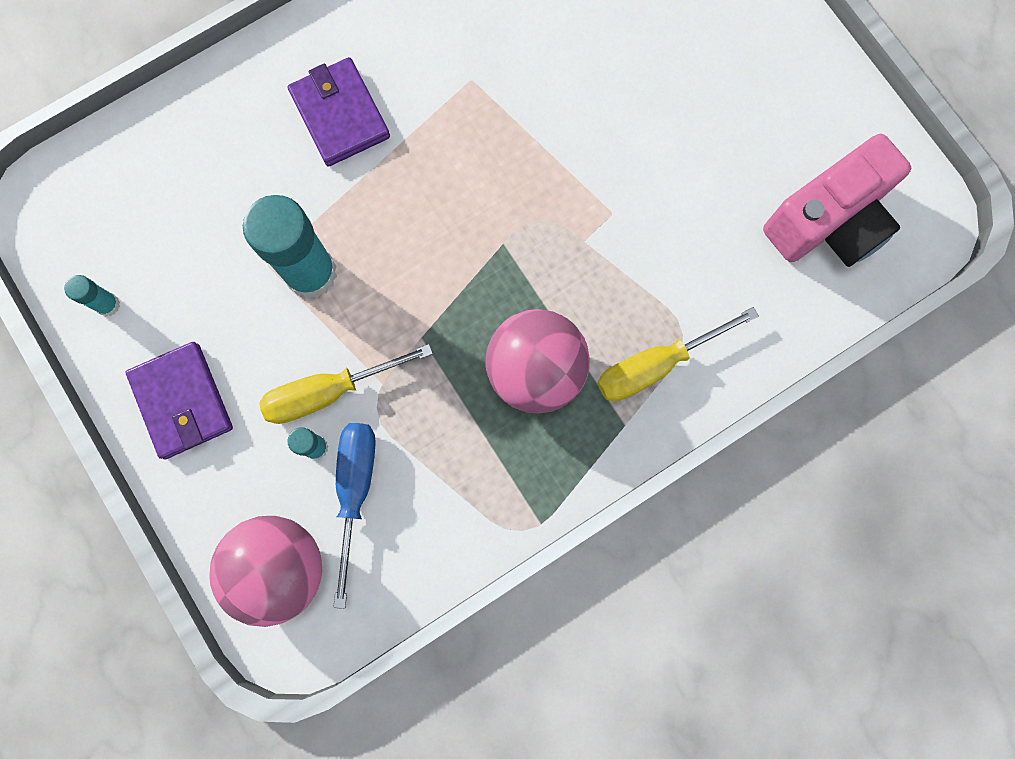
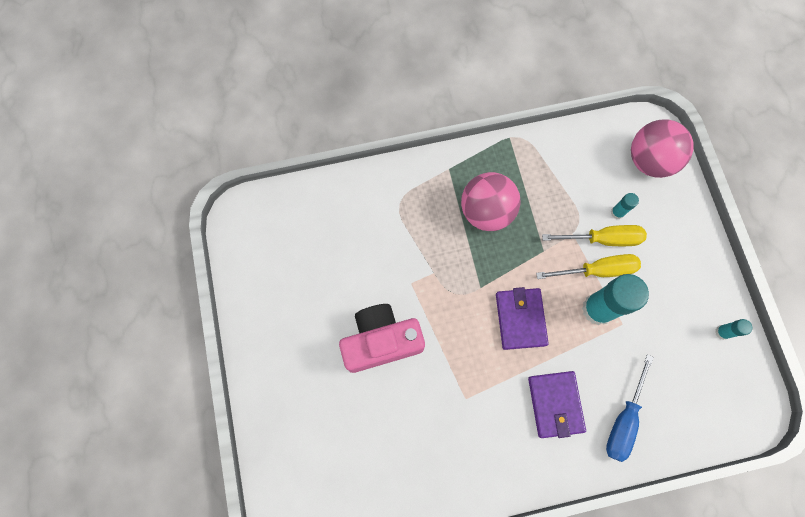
camera: 160 degrees left, 5 degrees down
(182, 401) = (687, 261): purple wallet -> purple wallet (520, 319)
(355, 491) = (601, 184): blue screwdriver -> blue screwdriver (624, 420)
(656, 365) = (420, 192): yellow screwdriver -> yellow screwdriver (597, 270)
(828, 222) = (293, 235): pink camera -> pink camera (381, 341)

